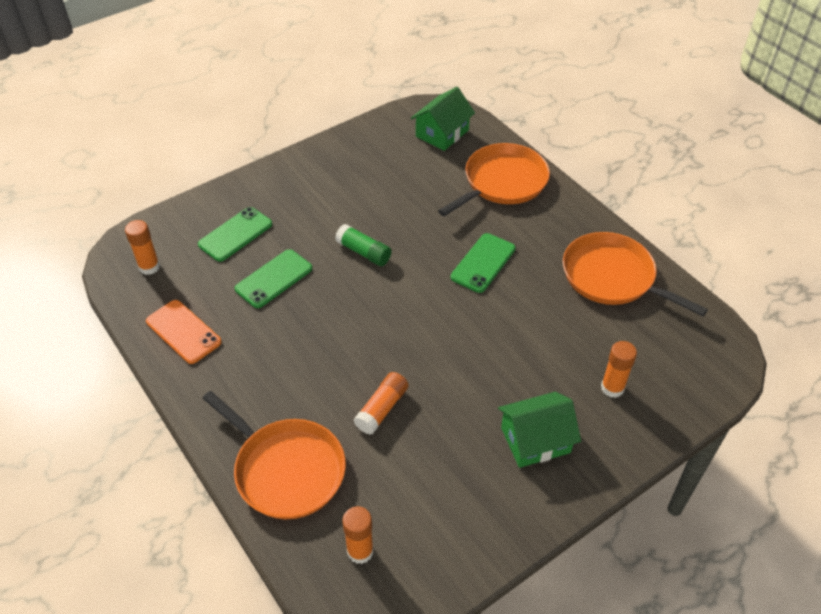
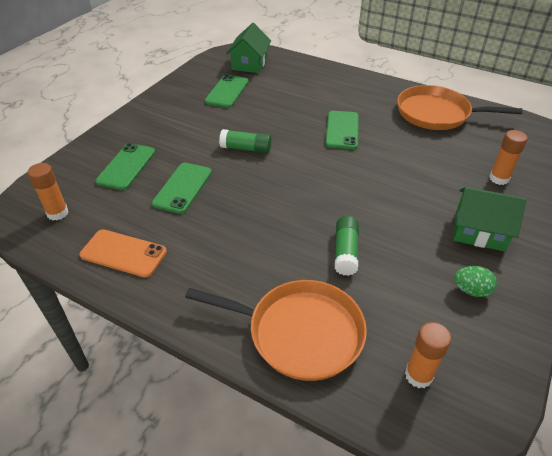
camera: 25 degrees left, 5 degrees down
(382, 409) = (345, 252): orange glue stick -> green glue stick
(391, 167) = (227, 91): none -> green phone
(473, 497) = (471, 290): none -> green egg
(502, 182) = (315, 80): orange pan -> none
(535, 440) = (479, 231): green house -> green house turned 60 degrees clockwise

